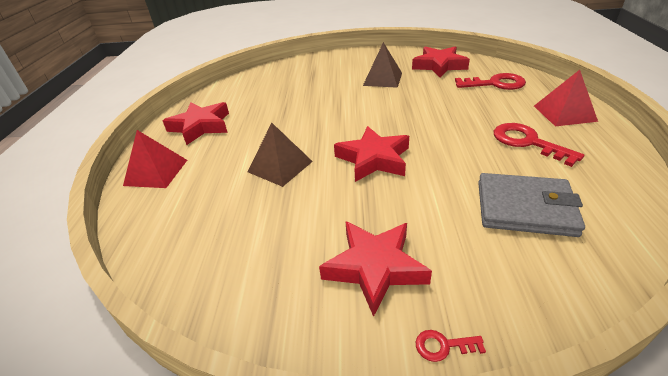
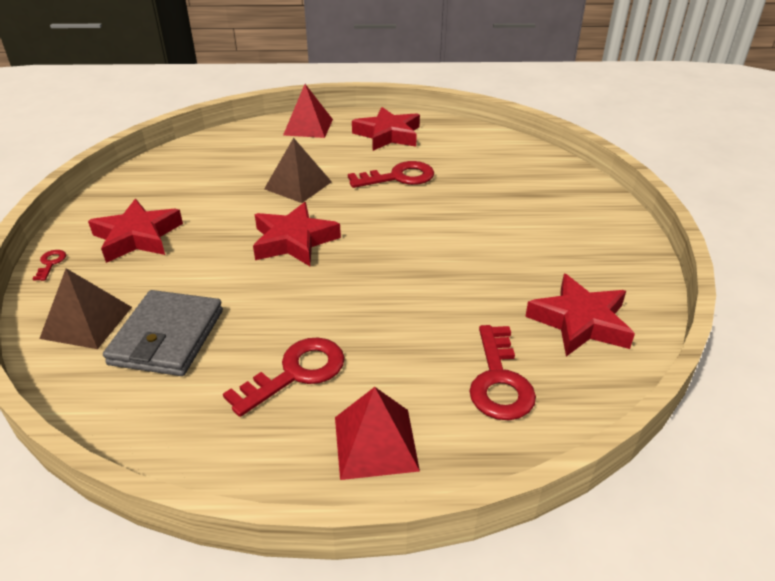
camera: 85 degrees right, 0 degrees up
(278, 118) = (398, 177): none -> red key
(382, 79) = (516, 256): brown pyramid -> brown pyramid (86, 322)

